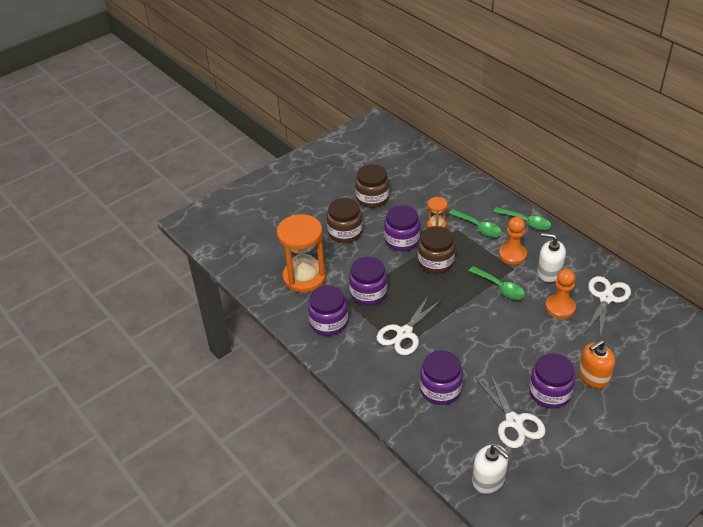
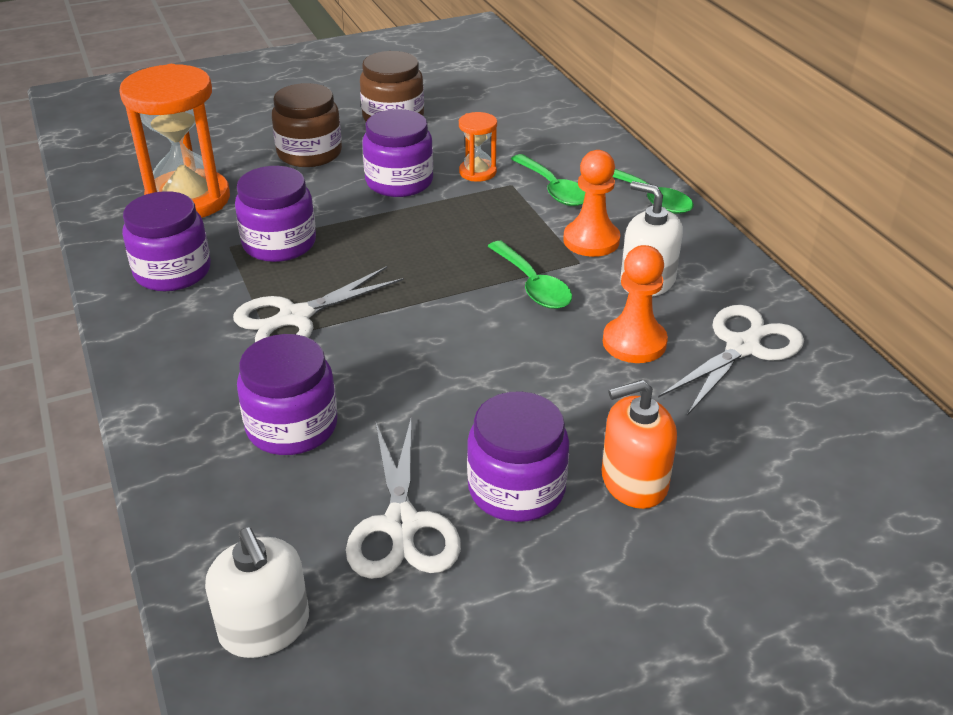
camera: 15 degrees right, 5 degrees down
(435, 262) = (437, 223): brown jar -> none

